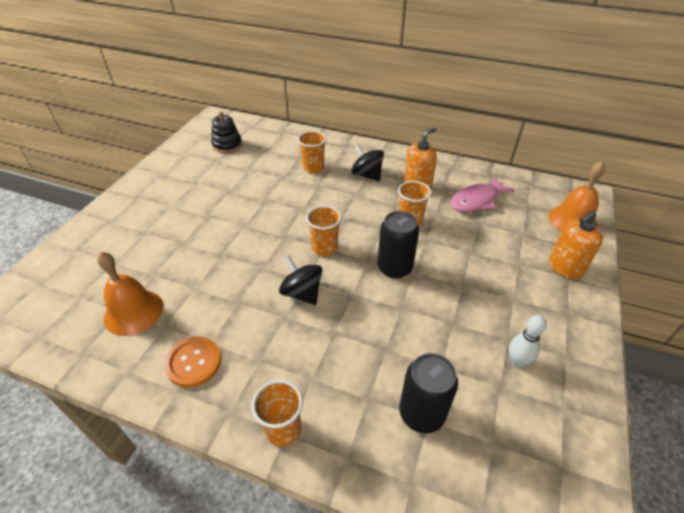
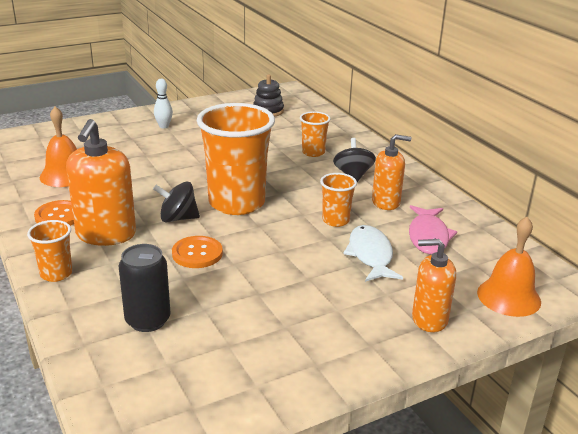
camera: 40 degrees right, 15 degrees down
(266, 352) = (106, 234): none -> orange soap dispenser
(302, 293) = (178, 218): black spinning top -> black spinning top turned 90 degrees counterclockwise
(324, 248) = (236, 203): orange cup -> orange cup, size x2.12
(364, 317) = (197, 253): none -> orange button
(394, 268) = (270, 240): black can -> none
(469, 238) = (370, 255): none -> white fish
(476, 200) = (428, 236): pink fish -> pink fish turned 90 degrees counterclockwise
(517, 361) = (267, 341): white bowling pin -> white bowling pin (164, 126)

